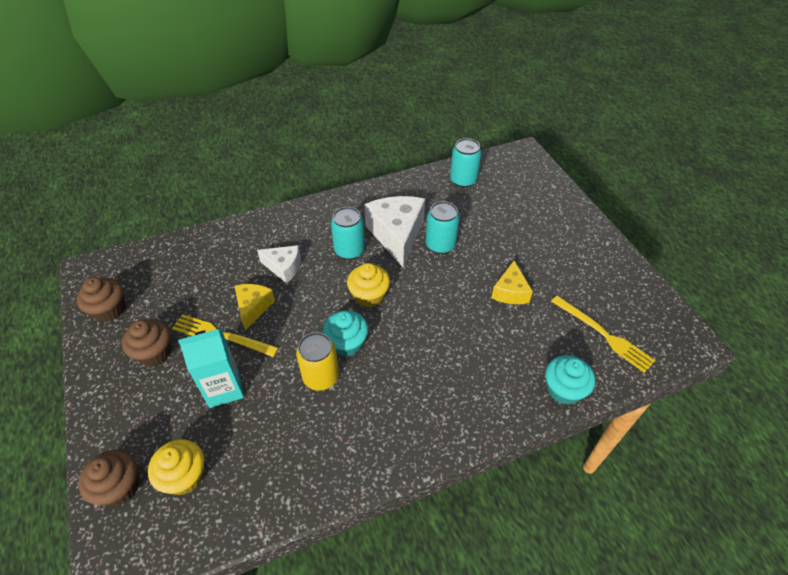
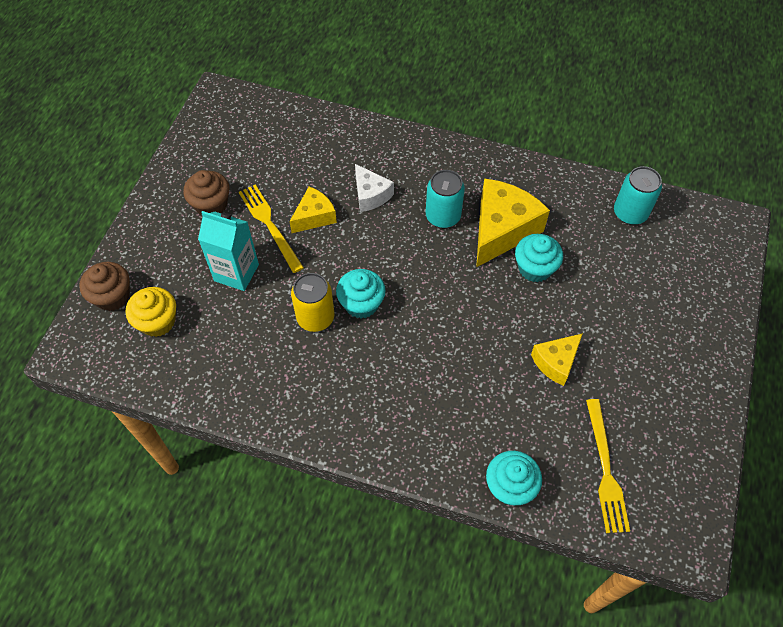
camera: 40 degrees right, 10 degrees up
(109, 309) = (207, 143): brown cupcake -> none
(369, 296) = (420, 273): yellow cupcake -> none
(397, 235) = (502, 230): white cheese -> yellow cheese
(440, 245) = (535, 268): turquoise can -> turquoise cupcake

